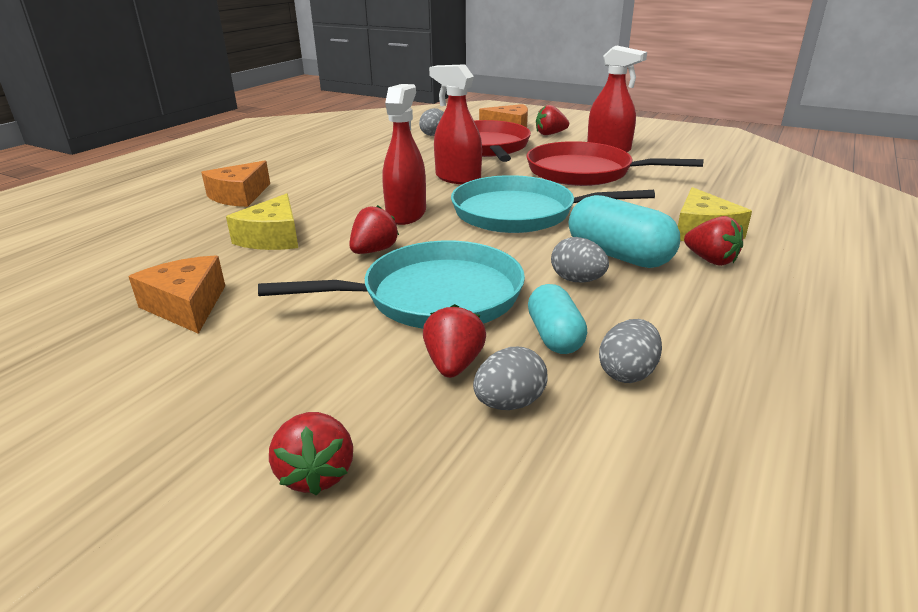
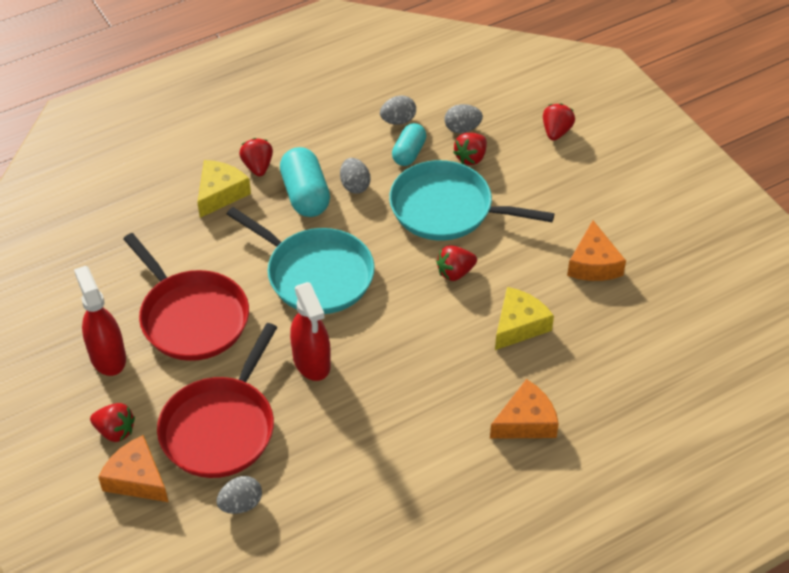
camera: 150 degrees left, 20 degrees up
(406, 214) = (401, 314): red spray bottle -> none

